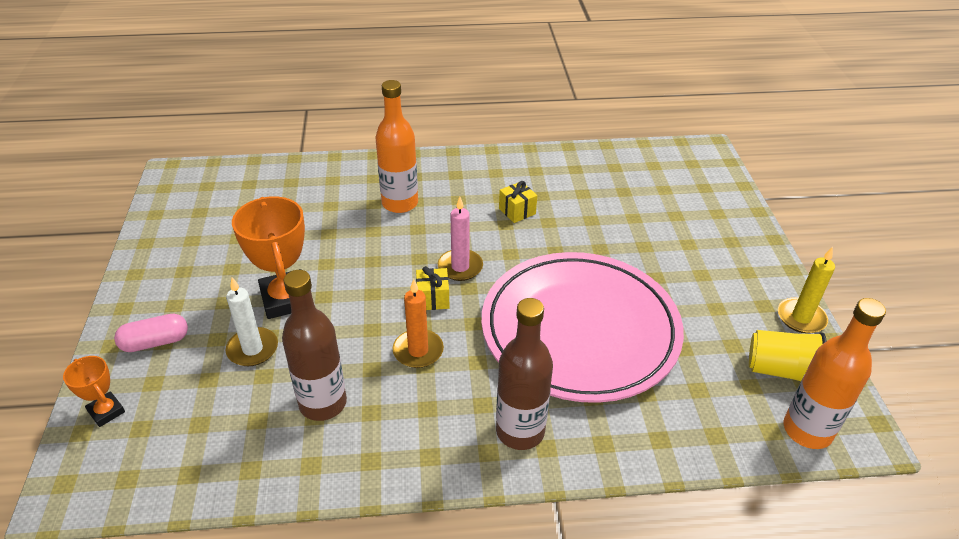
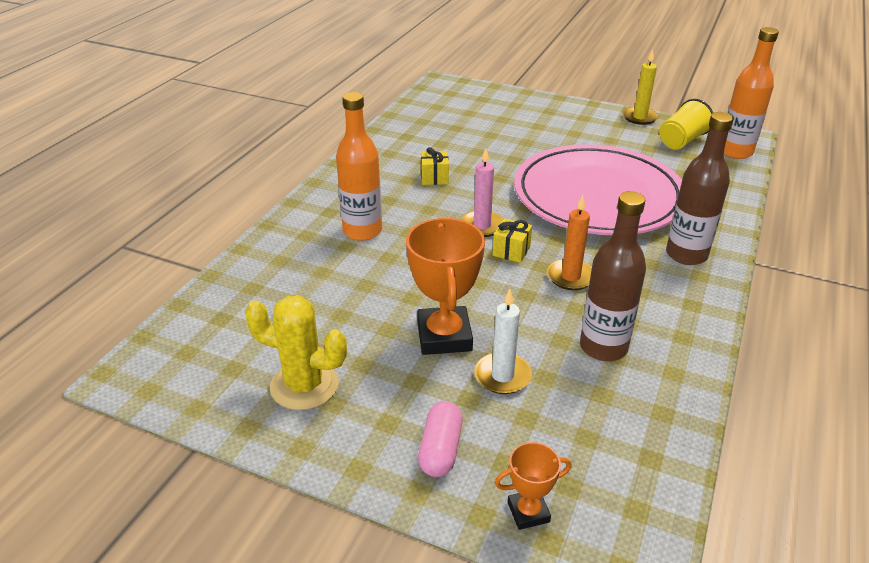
camera: 60 degrees left, 5 degrees down
(196, 250) = (304, 385): none -> yellow cactus
(286, 299) = (444, 336): orange trophy -> orange trophy turned 75 degrees clockwise

